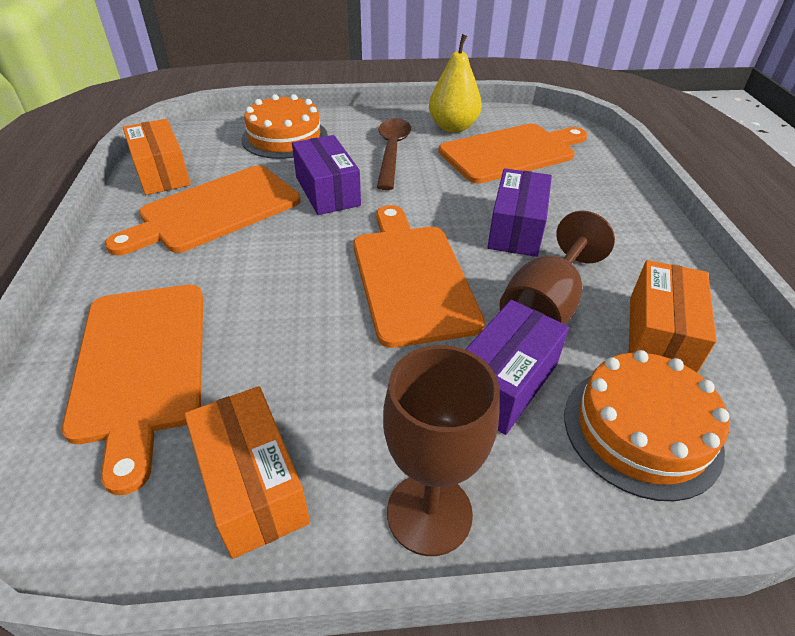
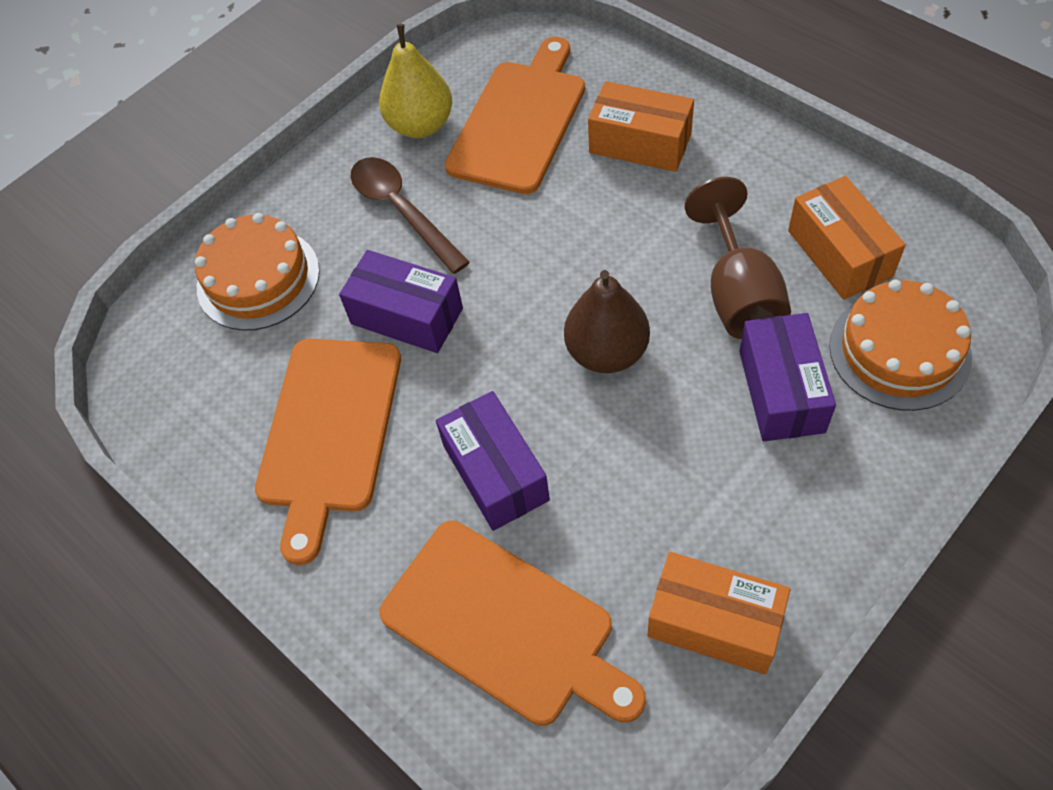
camera: 35 degrees left, 15 degrees up
(161, 173) = (194, 436): orange box -> orange box (640, 143)
(411, 277) = (607, 352): orange cutting board -> brown pear
(429, 513) = (840, 531): brown goblet -> none
(516, 229) = (630, 224): purple box -> purple box (495, 473)

